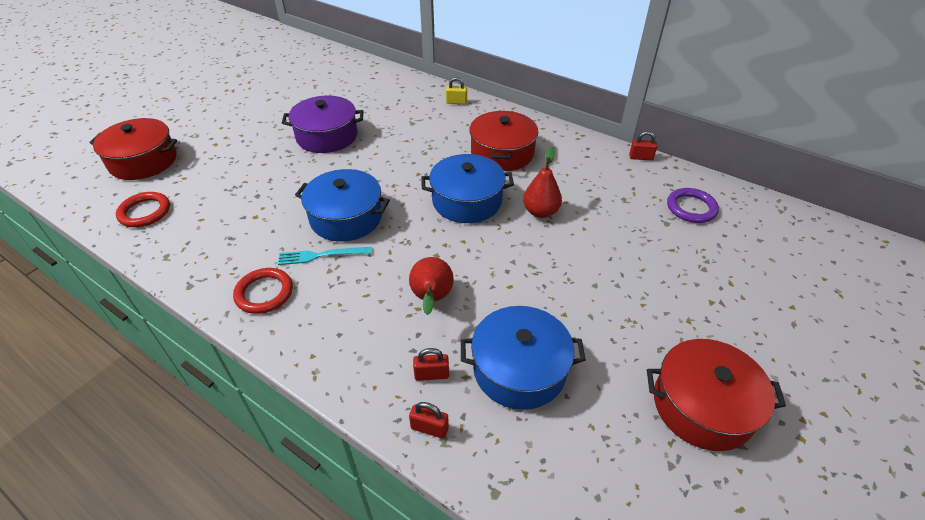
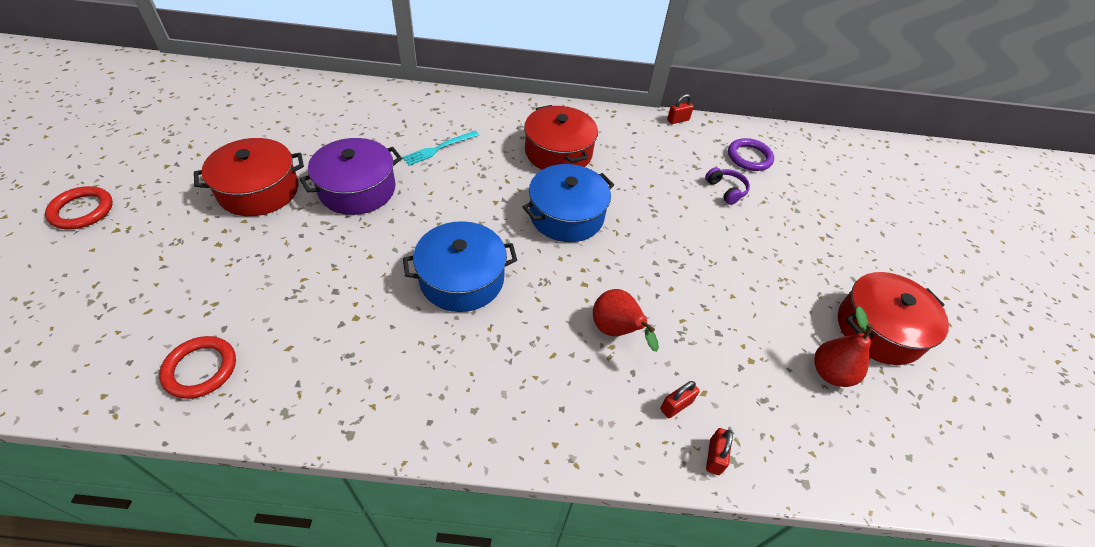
camera: 35 degrees left, 5 degrees up
(143, 161) = (131, 302): red pot -> red pot (259, 190)
(264, 293) = (446, 402): red ring -> red ring (82, 210)
(321, 255) = (472, 332): turquoise fork -> turquoise fork (439, 148)
(429, 428) = (714, 457): red padlock -> red padlock turned 60 degrees counterclockwise
(456, 102) = (468, 107): yellow padlock -> none
(519, 369) = (739, 364): blue pot -> none
(540, 212) = (639, 203): red pear -> red pear (830, 373)
(639, 228) = (726, 190): none -> purple headphones

